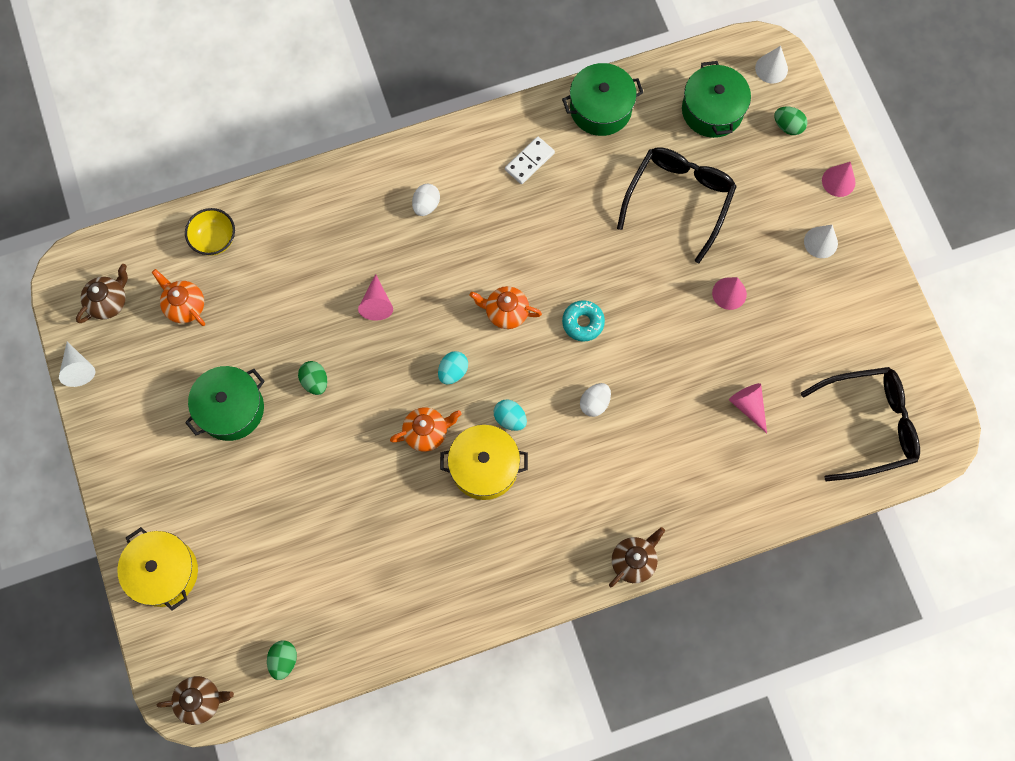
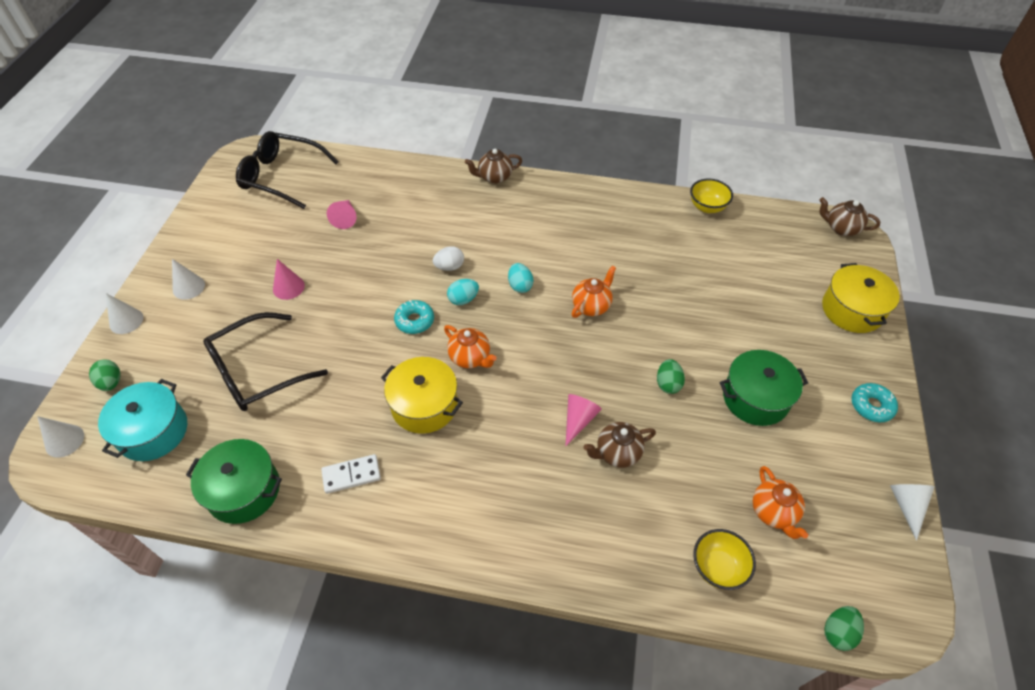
camera: 150 degrees left, 20 degrees down
(109, 302) = (859, 559): brown teapot -> brown teapot (617, 453)
(123, 456) = (871, 406): none -> turquoise donut
(284, 660) = (770, 225): green egg -> green egg (838, 632)
(366, 650) = (707, 207): none -> yellow bowl
(426, 205) = (478, 486): white egg -> none
(426, 432) = (591, 306): orange teapot -> orange teapot turned 120 degrees clockwise
(453, 371) = (544, 336): turquoise egg -> turquoise egg (463, 299)
(484, 467) = (560, 266): yellow pot -> yellow pot (424, 405)
(712, 110) = (153, 431): green pot -> turquoise pot
(838, 181) = (126, 321): pink cone -> white cone

